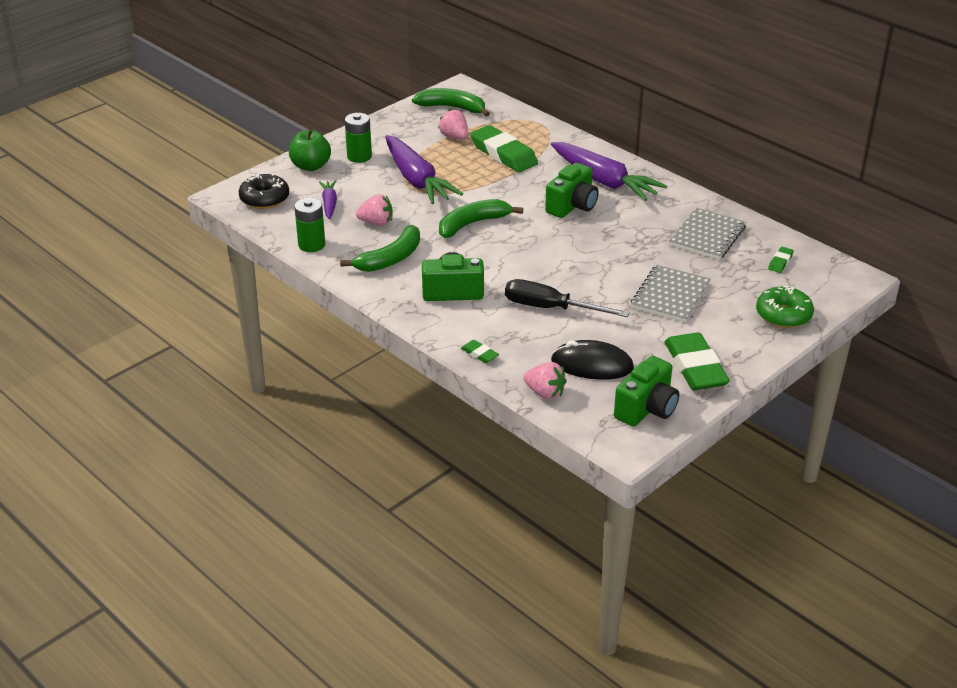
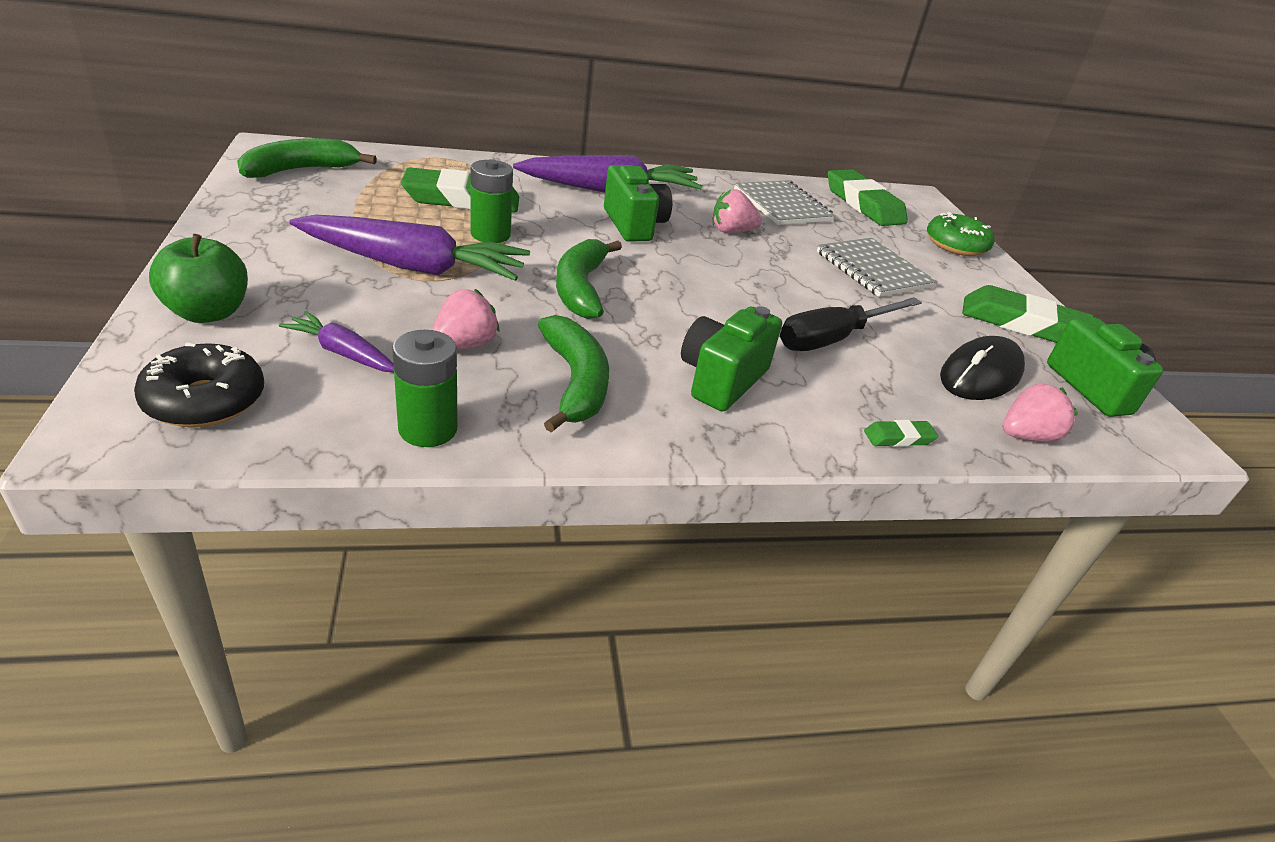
camera: 60 degrees left, 0 degrees up
(359, 156) = (271, 269): green battery -> green battery (490, 234)
(454, 137) = (366, 200): pink strawberry -> pink strawberry (731, 231)
(780, 262) = (863, 204): green eraser -> green eraser, size x2.28

